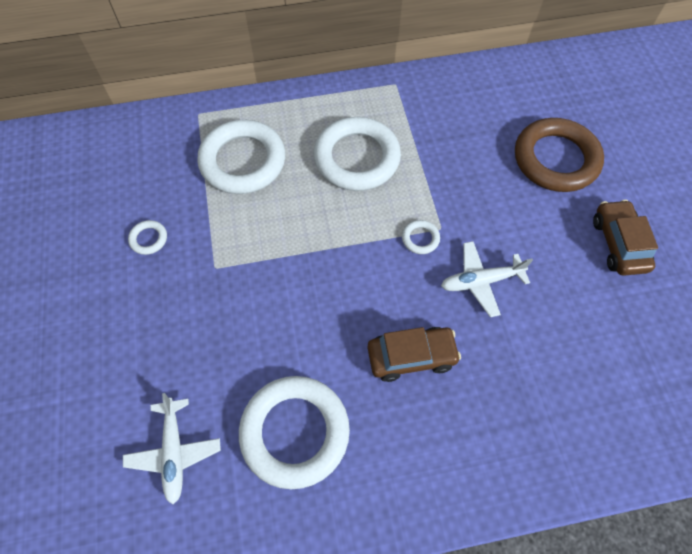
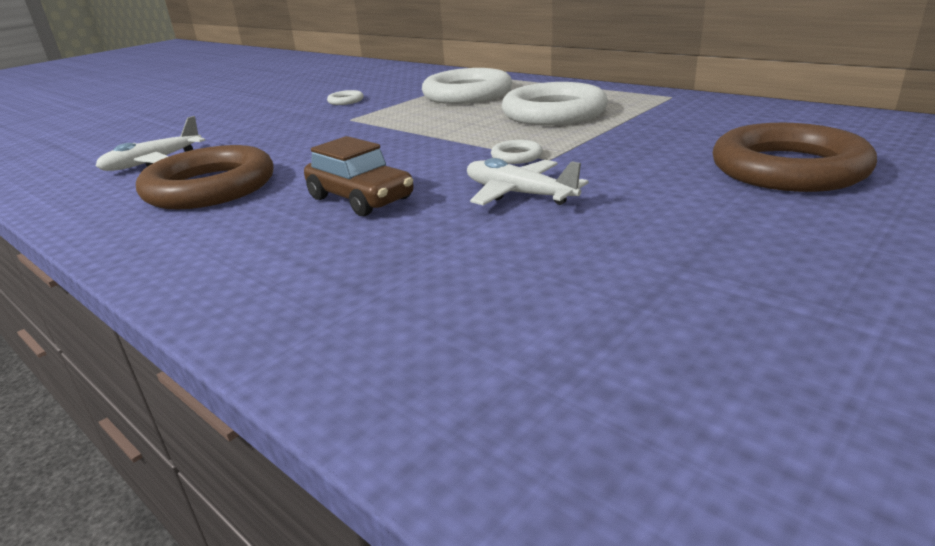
camera: 55 degrees right, 35 degrees down
(295, 432) = (210, 187): white ring -> brown ring
(618, 244) = (767, 244): brown car -> none

